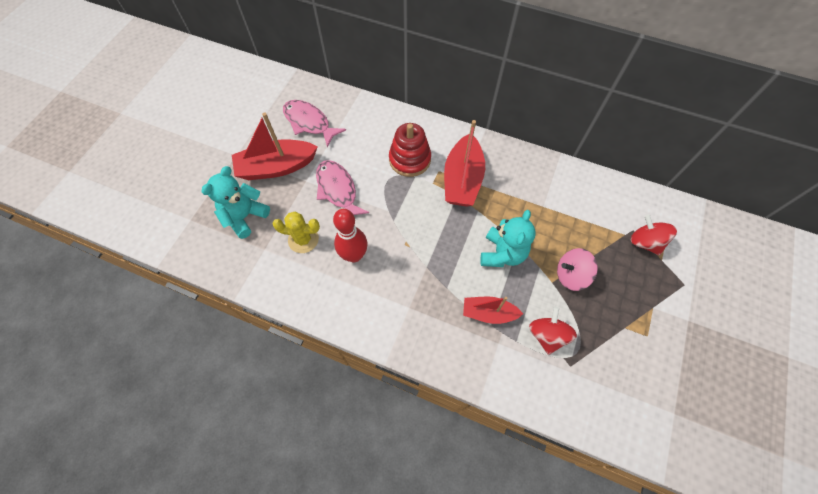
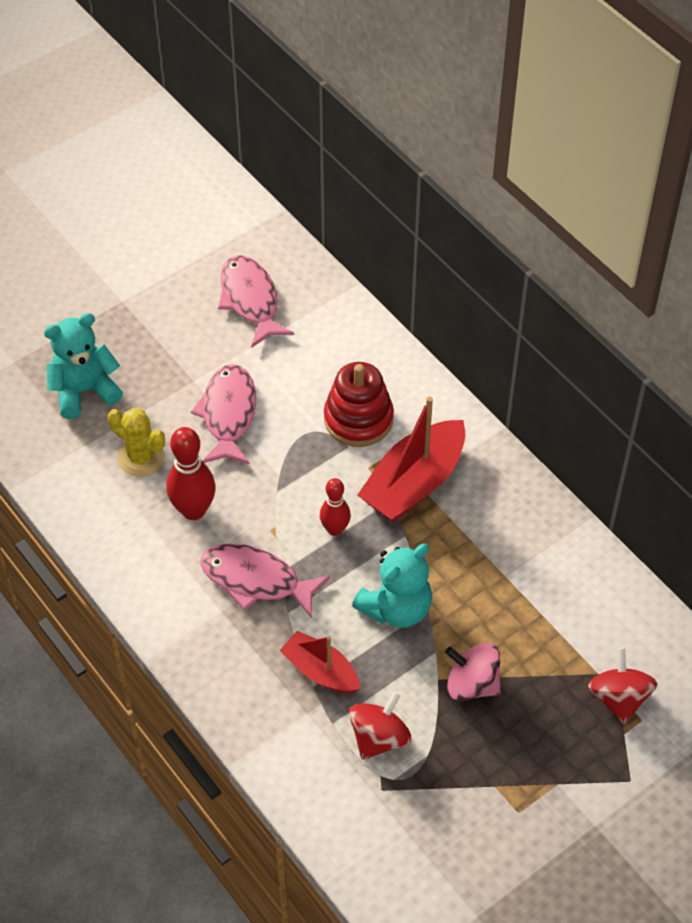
camera: 30 degrees right, 10 degrees down
(276, 167) = (166, 343): red boat -> none
(416, 278) = (256, 580): none -> pink fish
(439, 226) = (335, 529): none -> red bowling pin

